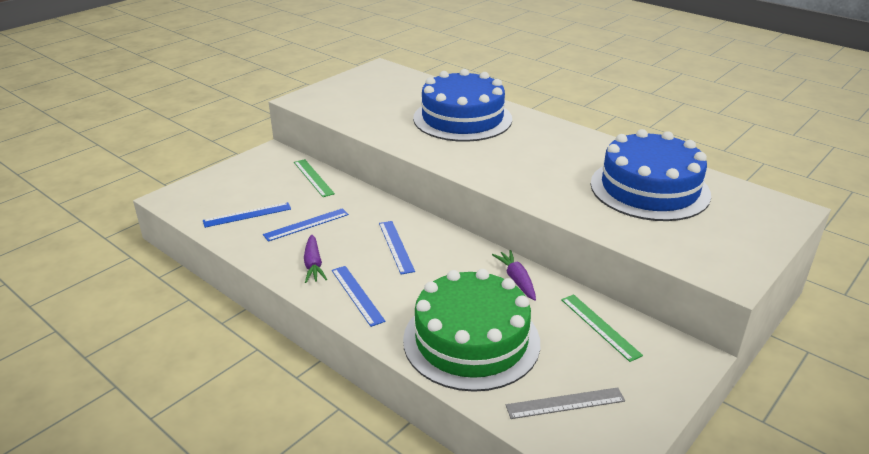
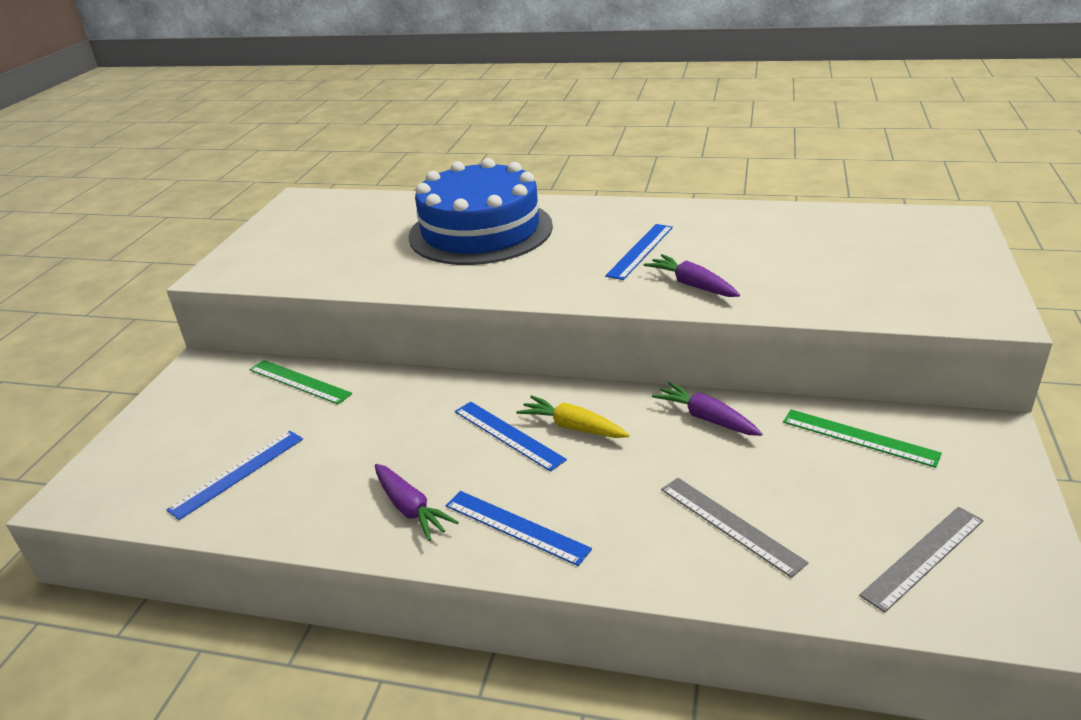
camera: 25 degrees left, 0 degrees up
(306, 224) = (347, 453): blue ruler -> blue ruler (640, 251)
(435, 256) = (573, 427): none -> yellow carrot
(471, 340) = (730, 524): green cake -> grey ruler
(554, 193) = (692, 285): none -> purple carrot
(649, 189) = (793, 244): blue cake -> none

